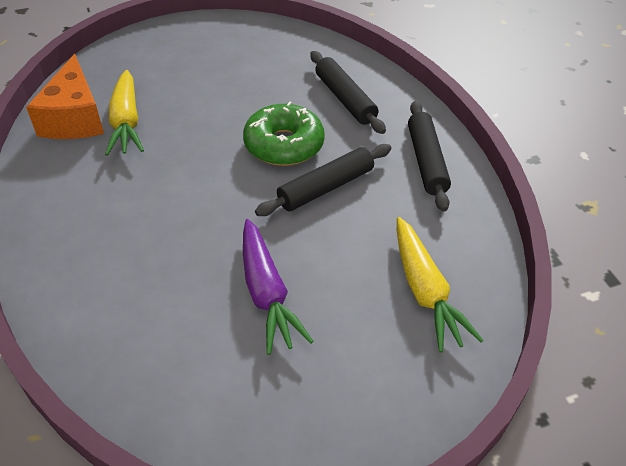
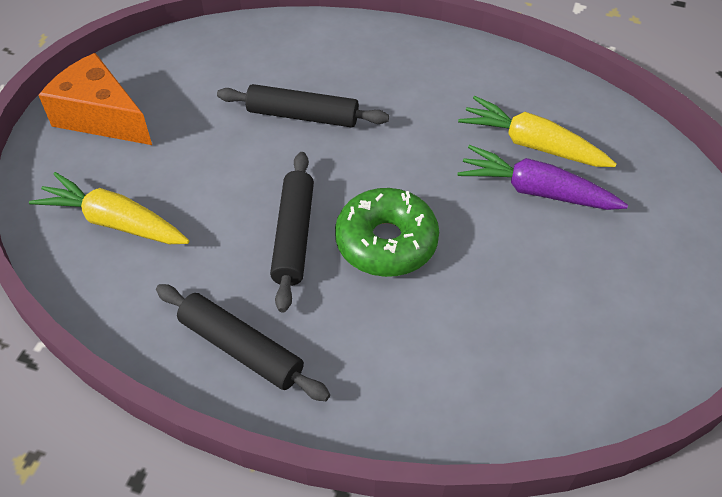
camera: 130 degrees right, 5 degrees up
(74, 118) = (570, 113): orange cheese -> orange cheese (101, 117)
(267, 293) = (226, 130): purple carrot -> purple carrot (535, 191)
(345, 99) = (416, 351): black rolling pin -> black rolling pin (303, 115)

